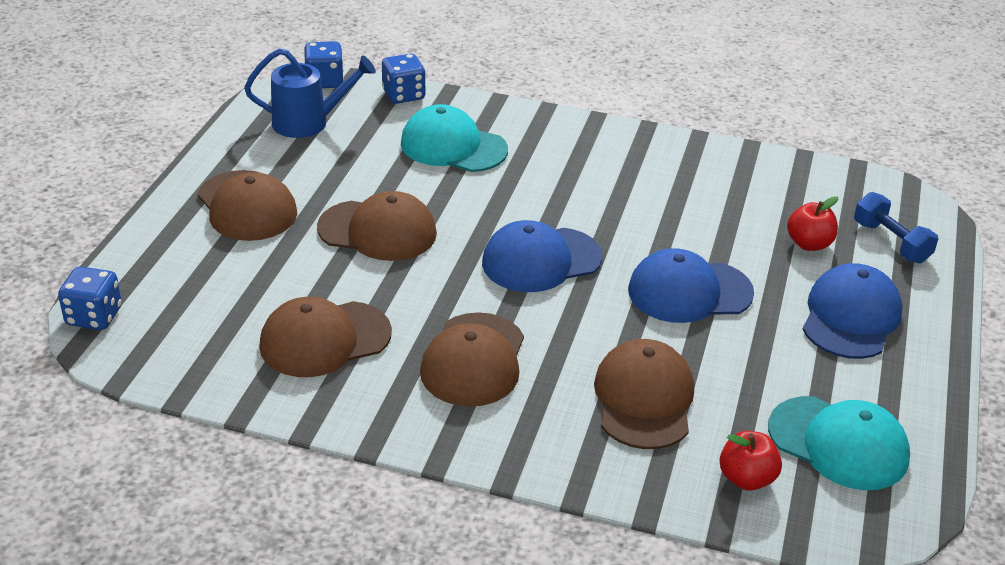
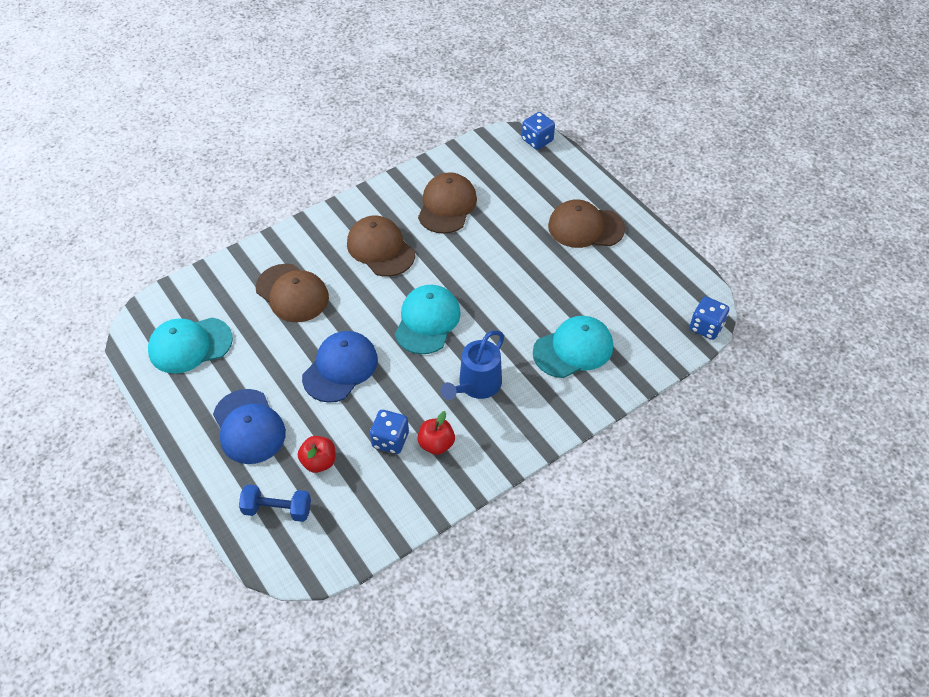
camera: 130 degrees right, 15 degrees up
(309, 122) = (657, 294): blue watering can -> blue watering can (476, 386)
(377, 231) = (516, 268): brown cap -> none
(403, 95) = (657, 359): blue dice -> blue dice (390, 440)
(541, 260) = (427, 321): blue cap -> turquoise cap
(746, 478) = (212, 295): red apple -> red apple (436, 444)

